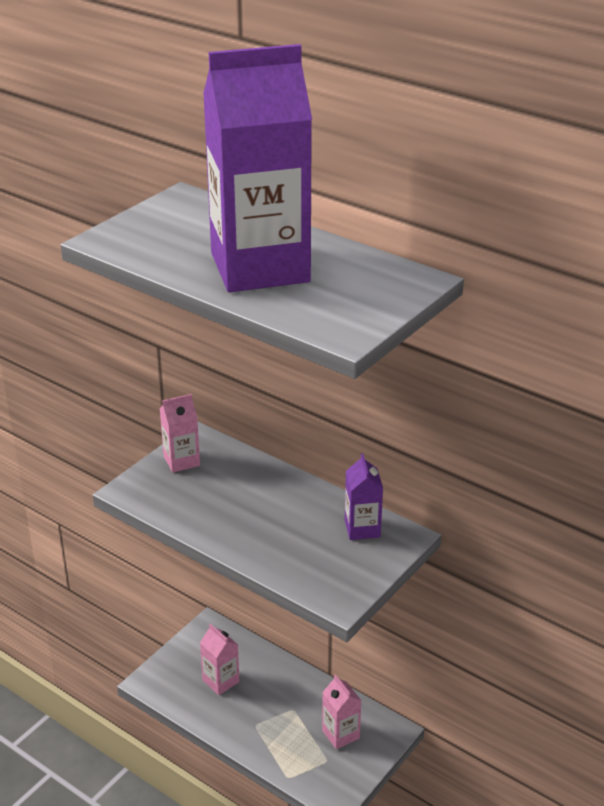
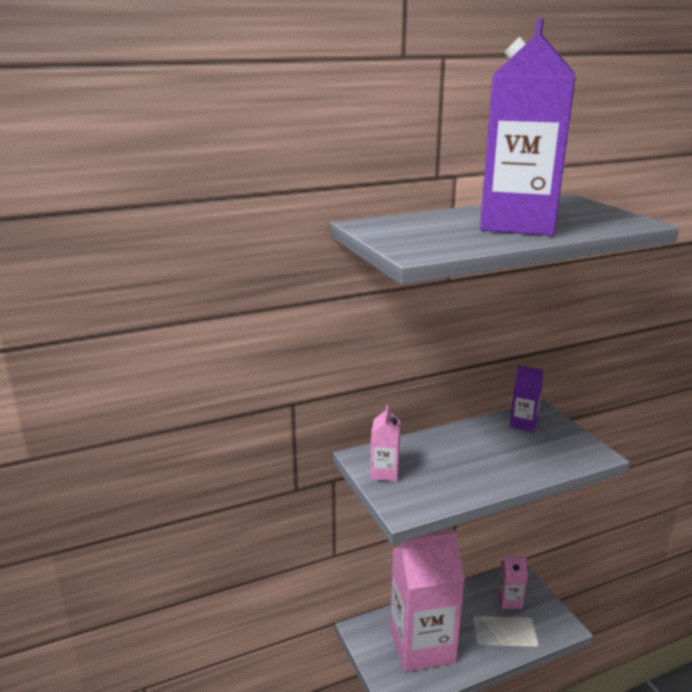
camera: 60 degrees left, 10 degrees down
(221, 681) = (422, 646): pink carton -> pink carton, size x2.32

